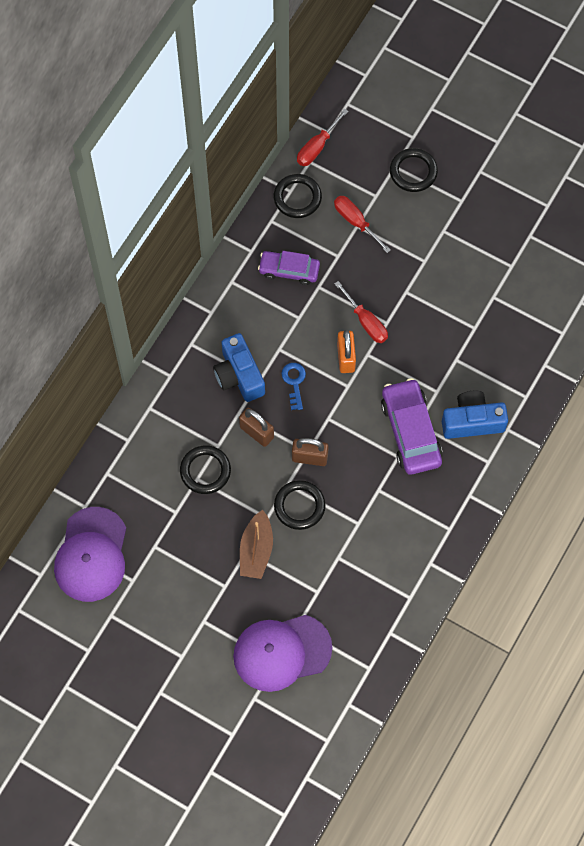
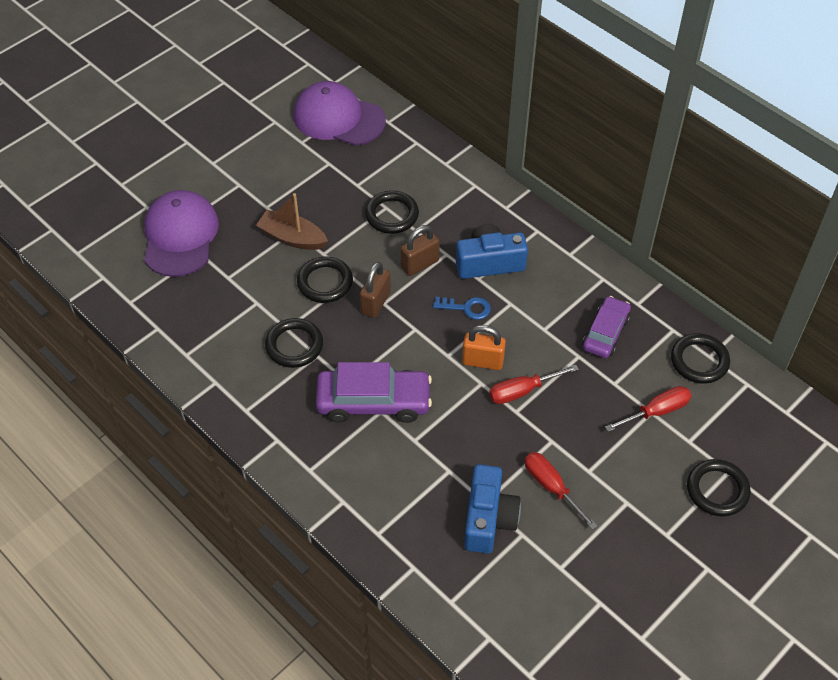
camera: 105 degrees right, 15 degrees down
(317, 147) = (766, 396): red screwdriver -> red screwdriver (551, 487)
(374, 511) = (294, 345): none -> black ring
(472, 421) = (365, 466): blue camera -> blue camera (488, 519)

